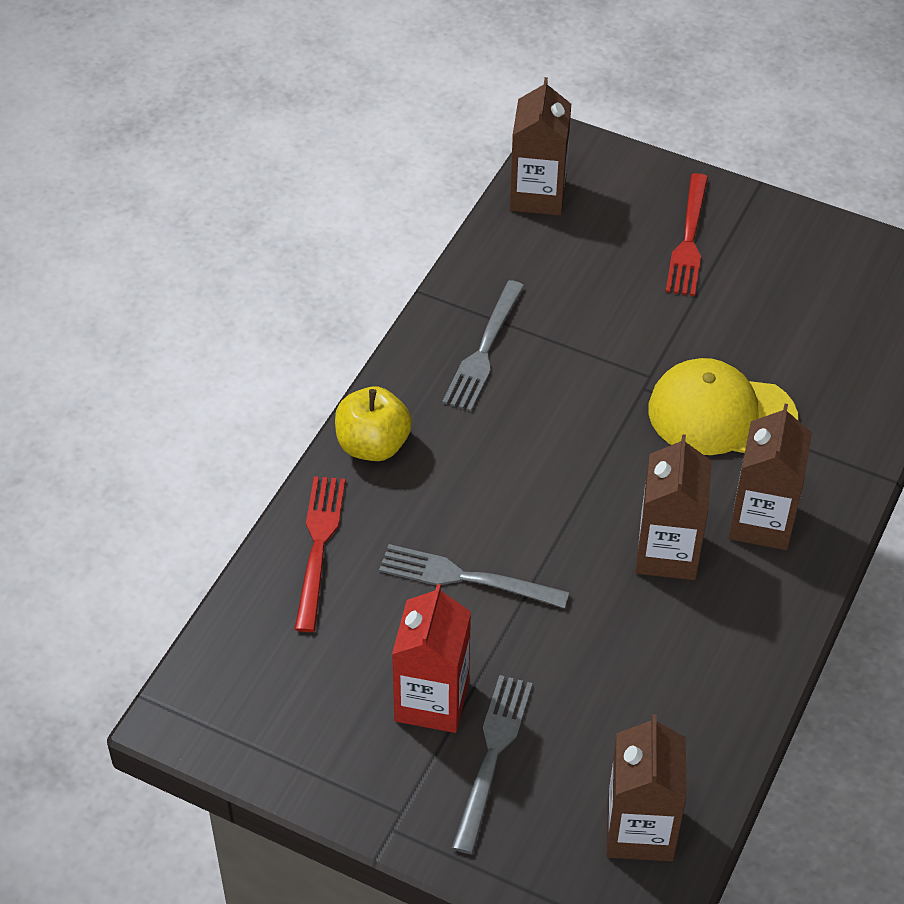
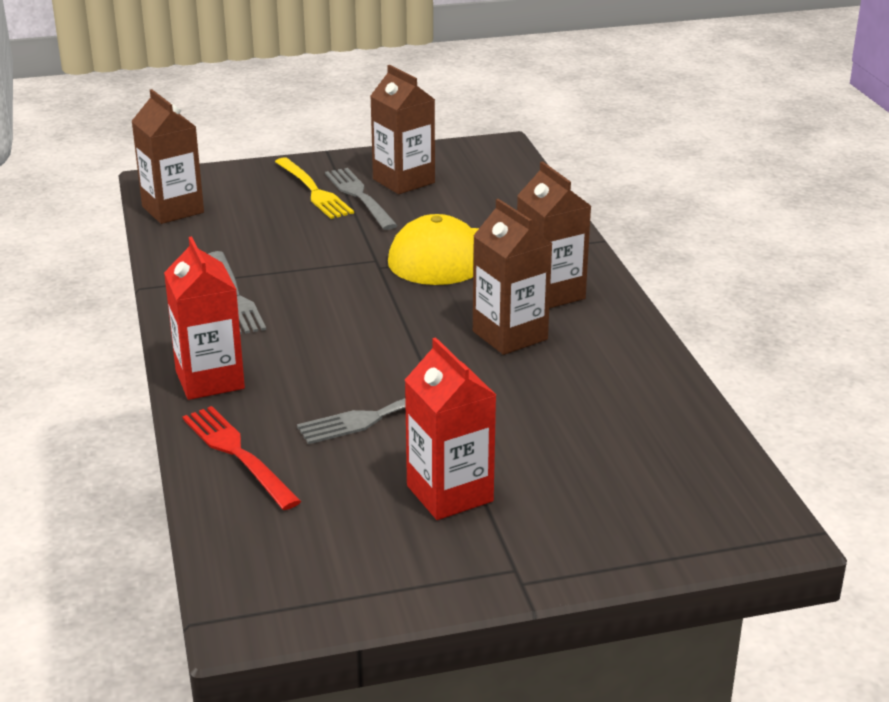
camera: 40 degrees left, 20 degrees down
(373, 445) = (210, 380): yellow apple -> red carton
(492, 754) = (537, 498): grey fork -> grey fork (359, 196)
(640, 830) = (697, 480): brown carton -> brown carton (403, 181)
(688, 241) = (314, 191): red fork -> yellow fork

